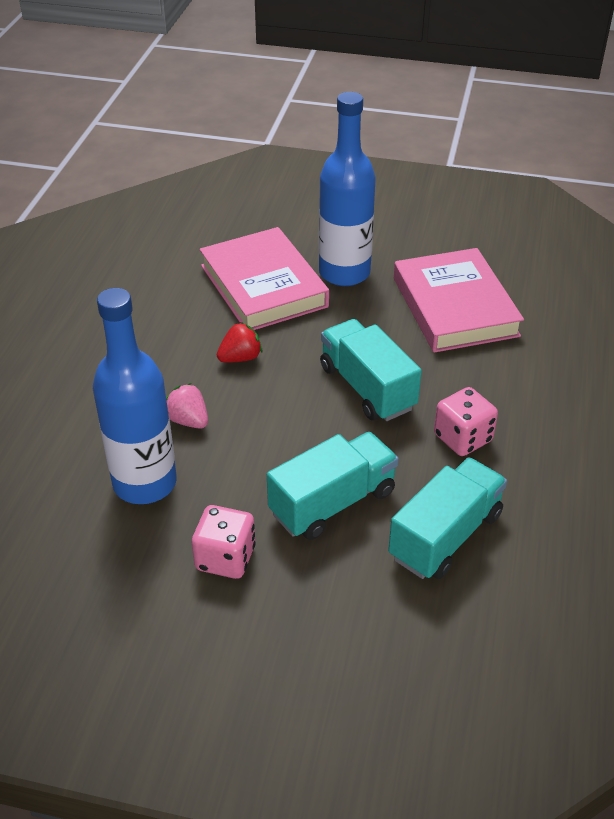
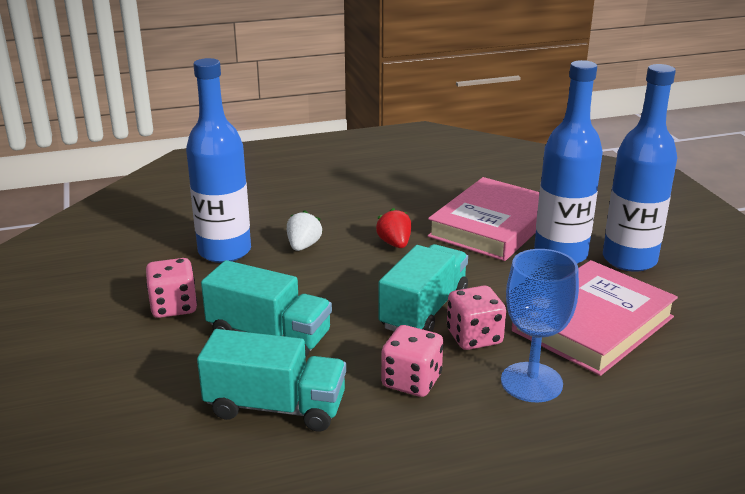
camera: 60 degrees right, 15 degrees down
(188, 420) = (303, 246): pink strawberry -> white strawberry
(240, 358) = (395, 244): red strawberry -> red strawberry turned 135 degrees counterclockwise
(382, 243) = (629, 260): none -> blue bottle
(427, 376) = (474, 337): none -> pink dice
(506, 374) = (531, 382): none -> blue goblet

